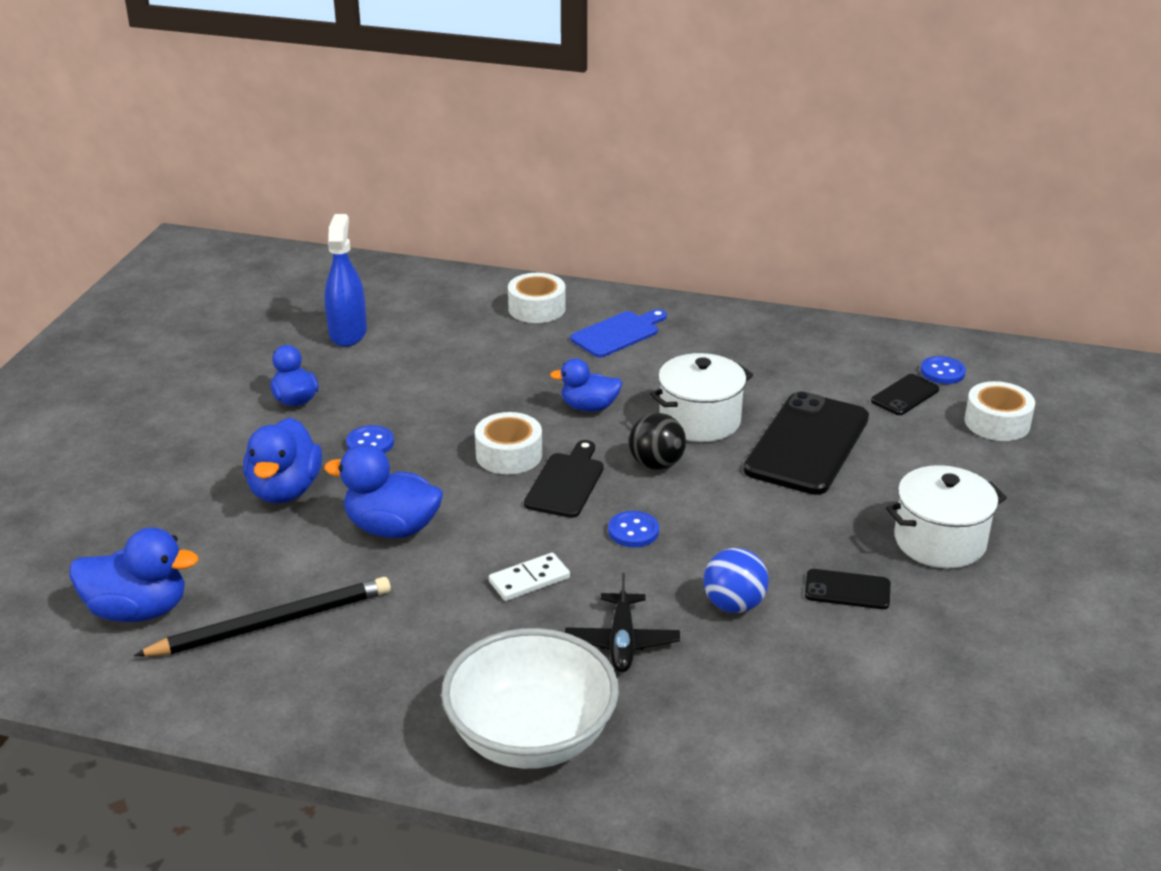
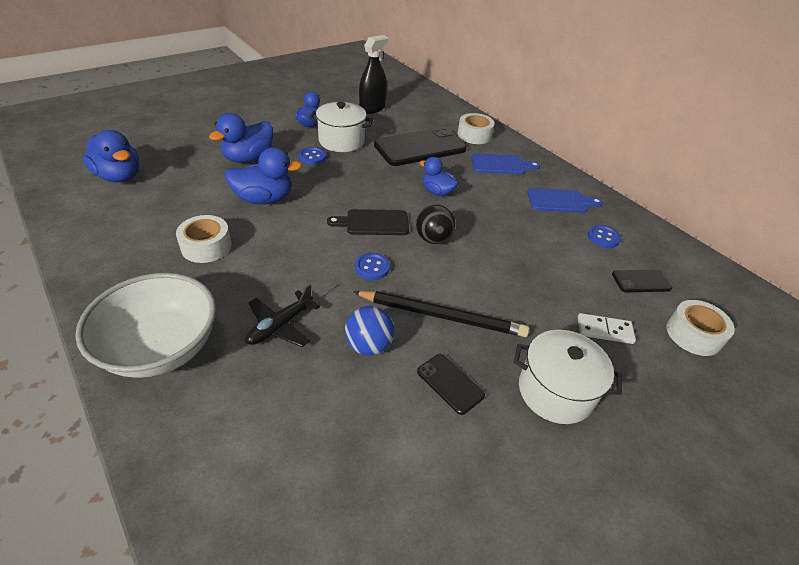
camera: 35 degrees right, 10 degrees up
(272, 623) = (153, 212): black pencil -> black pencil (442, 316)
(348, 333) = (372, 108): blue spray bottle -> black spray bottle
(392, 528) = (264, 199): blue duck -> blue duck turned 120 degrees clockwise
(509, 455) = (365, 194): white tape -> white tape (206, 246)
(529, 580) = (285, 261): white domino -> white domino (604, 330)
(566, 483) = (373, 223): black cutting board -> black cutting board turned 150 degrees counterclockwise
(699, 420) = (488, 229): white pot -> white pot (341, 141)
(735, 347) = (560, 201): none -> blue cutting board
(807, 444) = (538, 276): black phone -> black phone (420, 147)
(942, 372) = (686, 281): blue button -> blue button (603, 237)

